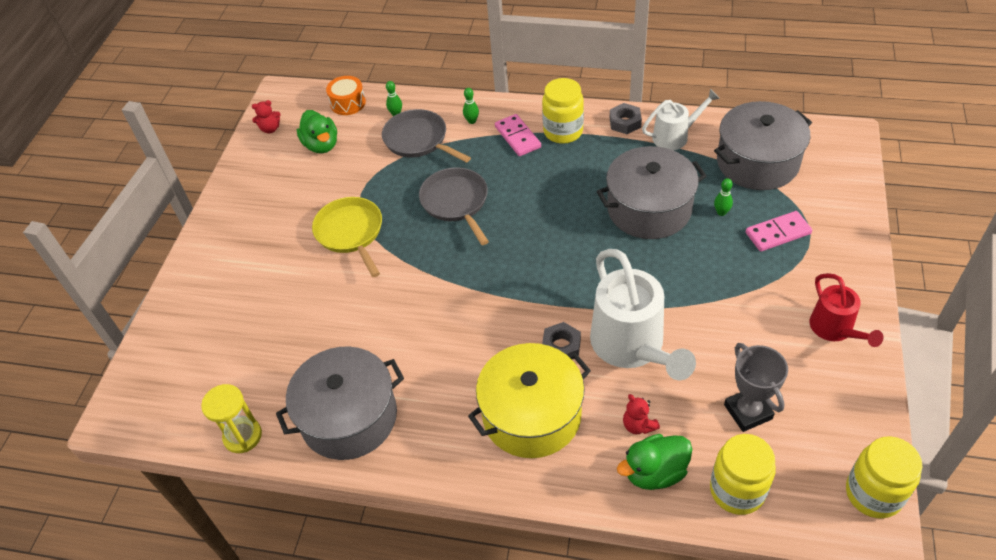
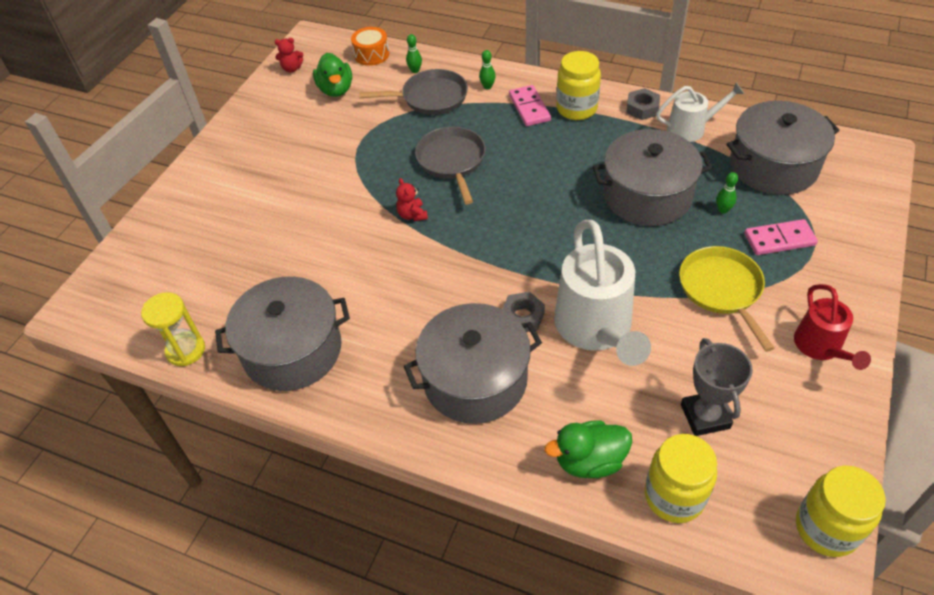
camera: 10 degrees right, 0 degrees up
(351, 233) = (342, 175): yellow pan -> yellow pan (722, 290)
(418, 140) = (430, 98): grey pan -> grey pan turned 120 degrees clockwise
(531, 415) = (475, 380): yellow pot -> grey pot
(638, 425) = (583, 409): red teddy bear -> red teddy bear (412, 215)

